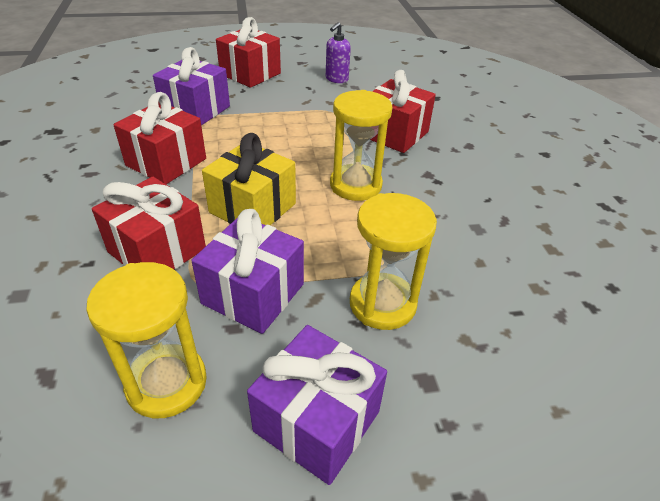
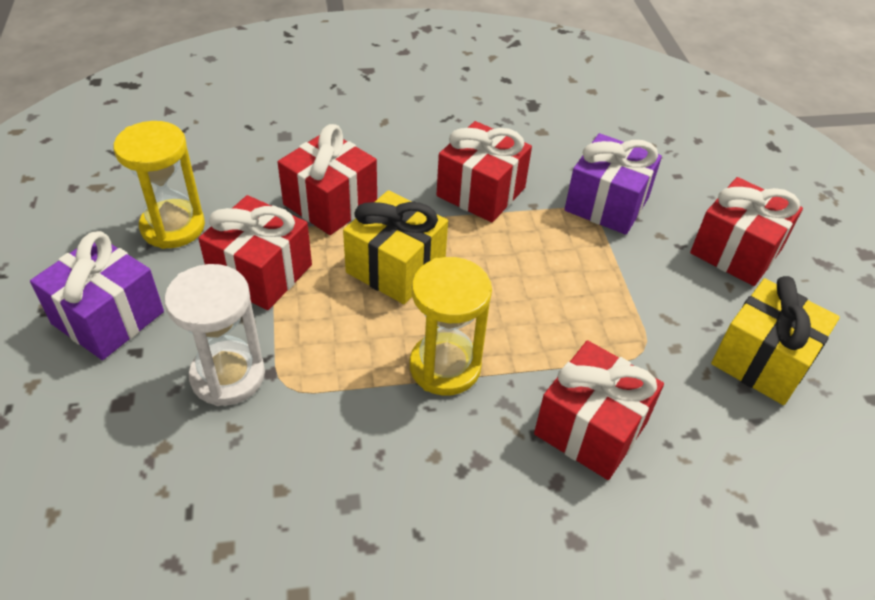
camera: 90 degrees right, 5 degrees up
(253, 294) = (261, 273): purple gift -> red gift
(336, 79) = (762, 360): purple soap dispenser -> yellow gift
(382, 304) = (228, 376): yellow hourglass -> white hourglass

